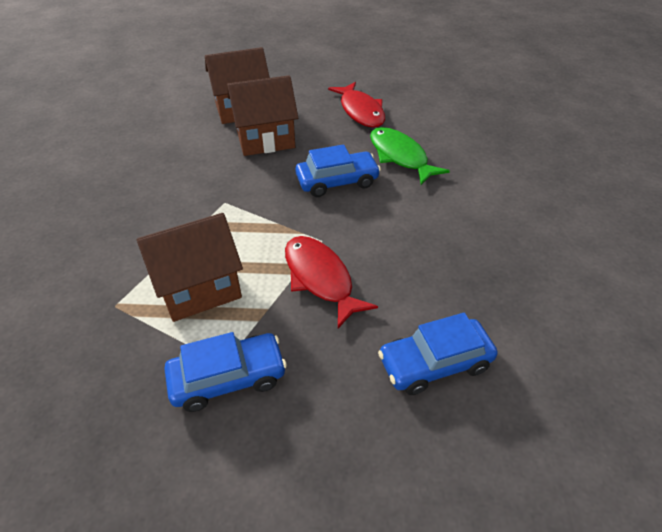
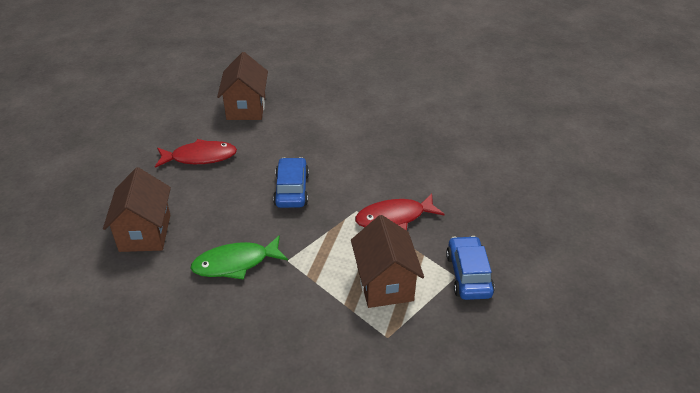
camera: 75 degrees left, 5 degrees down
(265, 140) = (208, 223): brown house -> brown house (246, 108)
(400, 156) = (277, 150): green fish -> green fish (235, 263)
(435, 363) = (475, 183): blue car -> none

